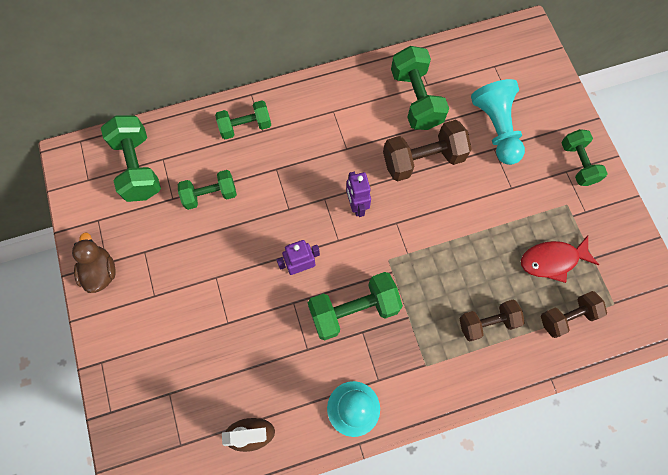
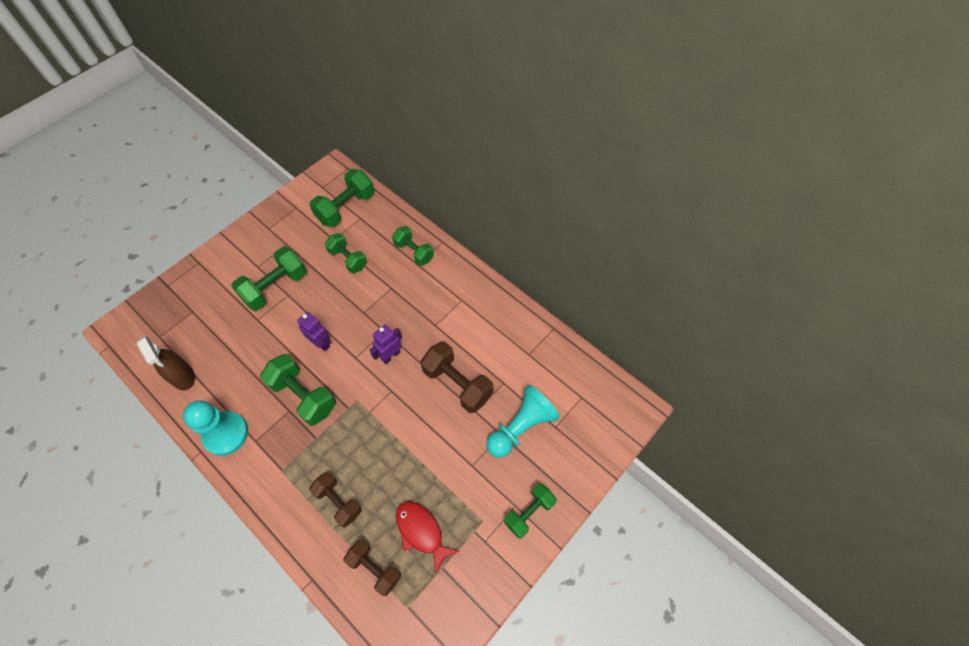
camera: 60 degrees right, 10 degrees down
(100, 271) = (260, 229): brown duck -> none
(416, 99) = (509, 352): green dumbbell -> green dumbbell (275, 287)

